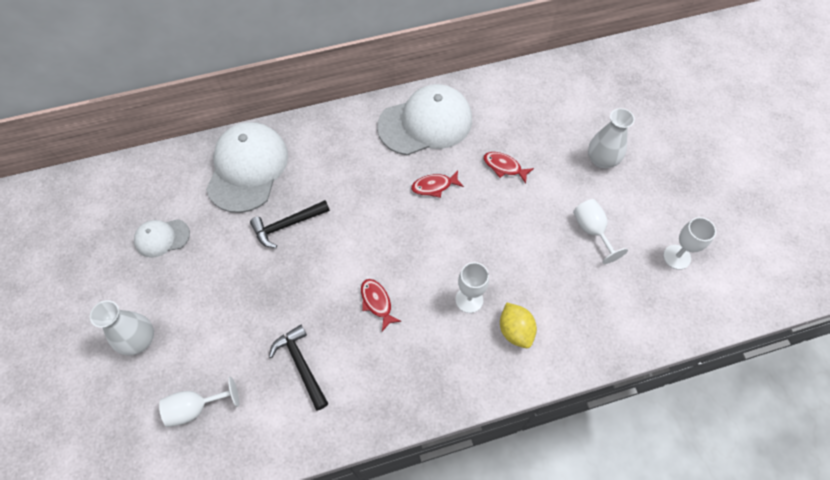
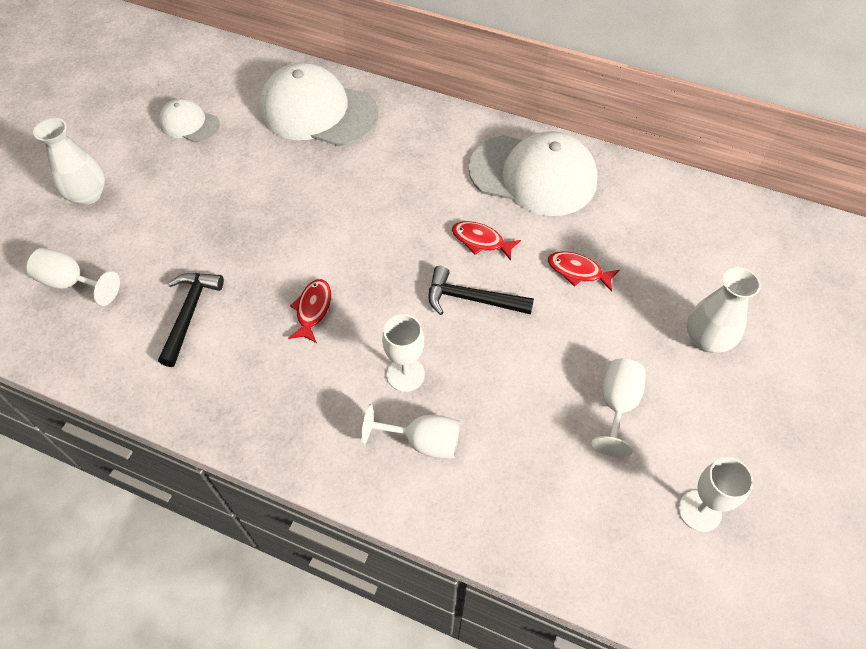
camera: 40 degrees right, 5 degrees down
(247, 168) = (318, 111): white cap -> white cap turned 120 degrees counterclockwise
(287, 225) = (302, 183): black hammer -> black hammer (471, 299)
(504, 167) = (578, 271): red fish -> red fish turned 45 degrees counterclockwise
(515, 330) = (423, 442): yellow lemon -> white goblet

